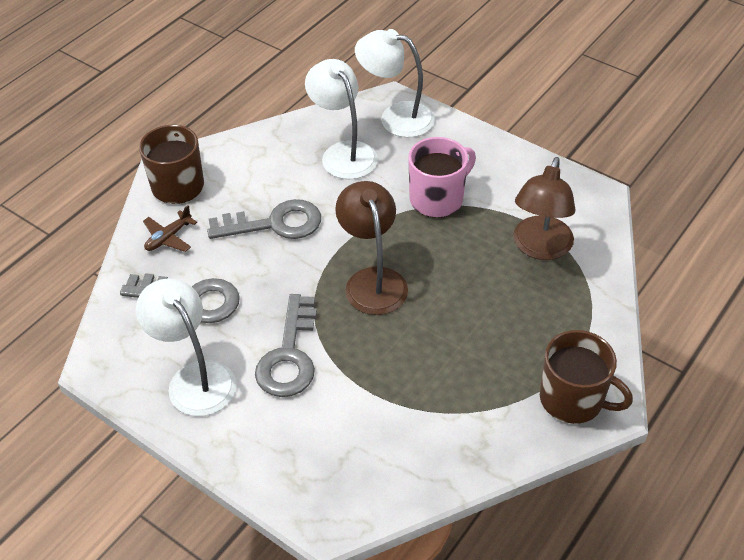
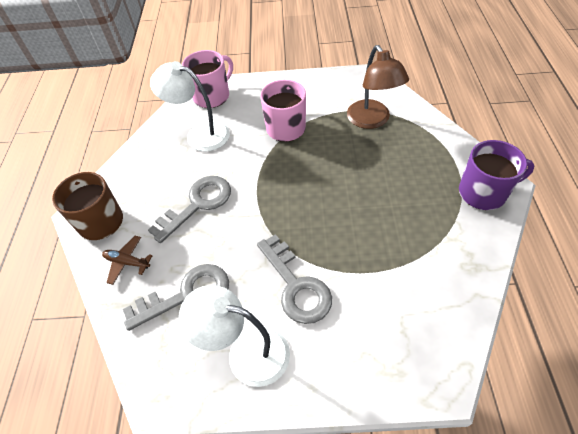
camera: 35 degrees left, 5 degrees up
(168, 237) = (127, 262): brown plane -> brown plane turned 105 degrees clockwise
(372, 280) = (298, 199): brown lamp -> none
(396, 117) = (212, 96): white lamp -> pink mug
(573, 399) = (483, 193): brown mug -> purple mug

